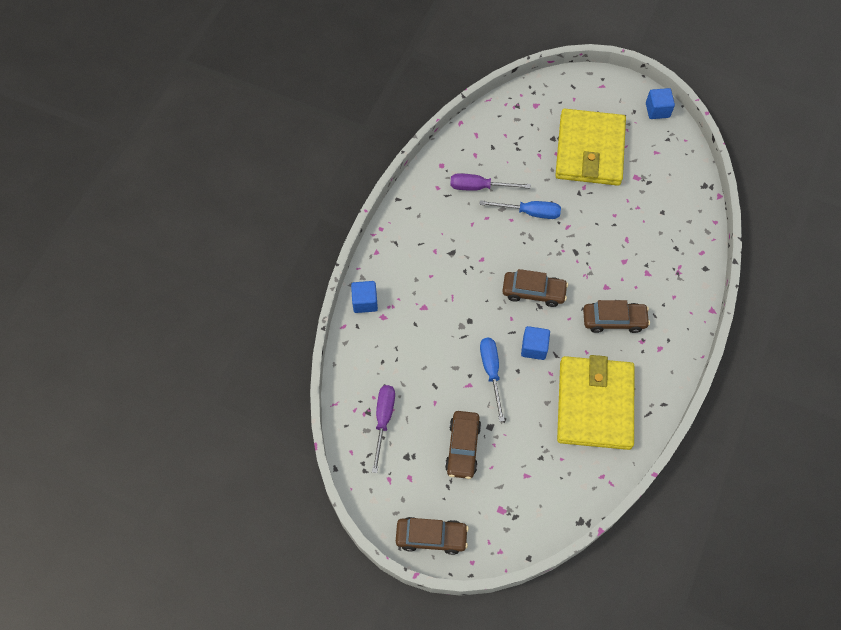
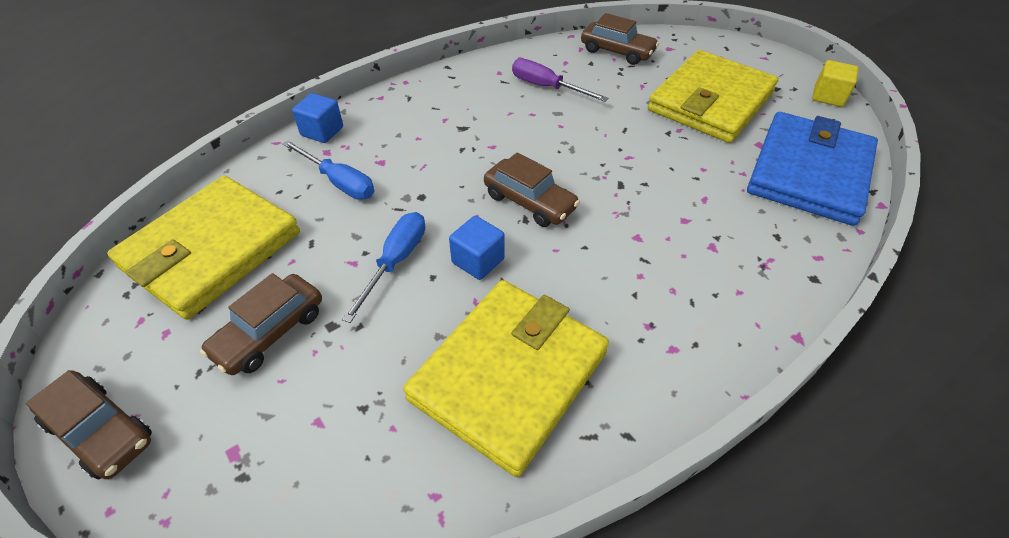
camera: 30 degrees right, 15 degrees down
(383, 420) = (212, 250): purple screwdriver -> yellow wallet
(529, 212) = (589, 127): blue screwdriver -> blue screwdriver (339, 182)
(614, 320) = (621, 280): brown car -> brown car (617, 51)
(657, 110) = (828, 97): blue cube -> yellow cube
(672, 188) = (809, 172): none -> blue wallet

